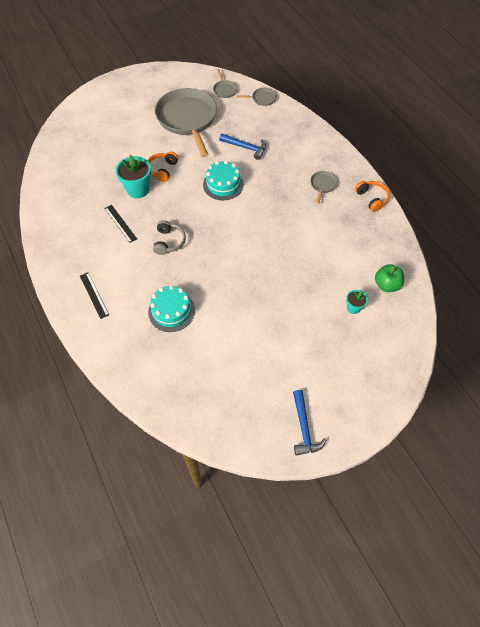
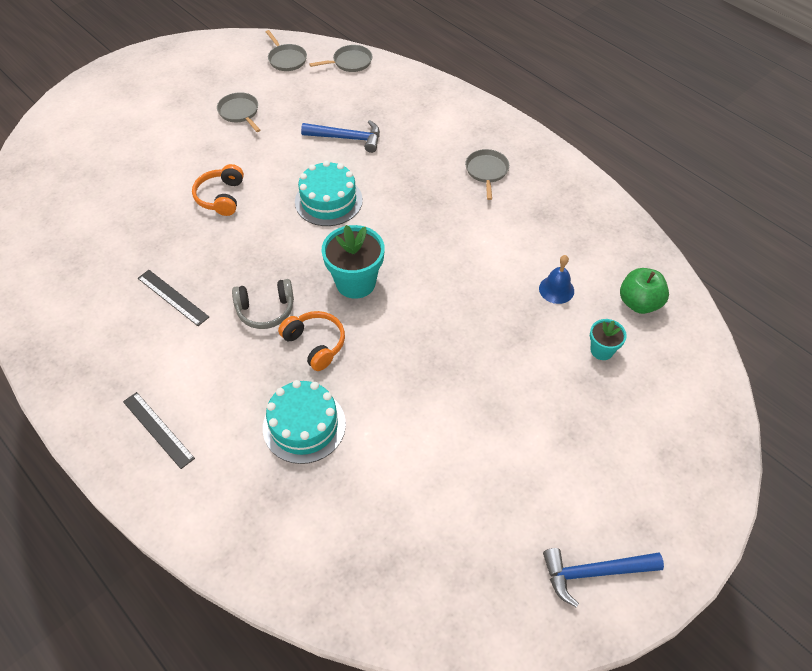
camera: 15 degrees left, 5 degrees down
(138, 190) = (188, 236): turquoise flower pot -> turquoise flower pot (355, 282)
(169, 242) = (265, 310): grey headphones -> grey headphones turned 90 degrees clockwise
(187, 119) = (239, 112): grey pan -> grey pan, size x0.41
(304, 428) = (594, 572): blue hammer -> blue hammer turned 105 degrees clockwise
(339, 266) = (556, 289): none -> blue bell
(372, 198) = (568, 177): orange headphones -> orange headphones (315, 344)

